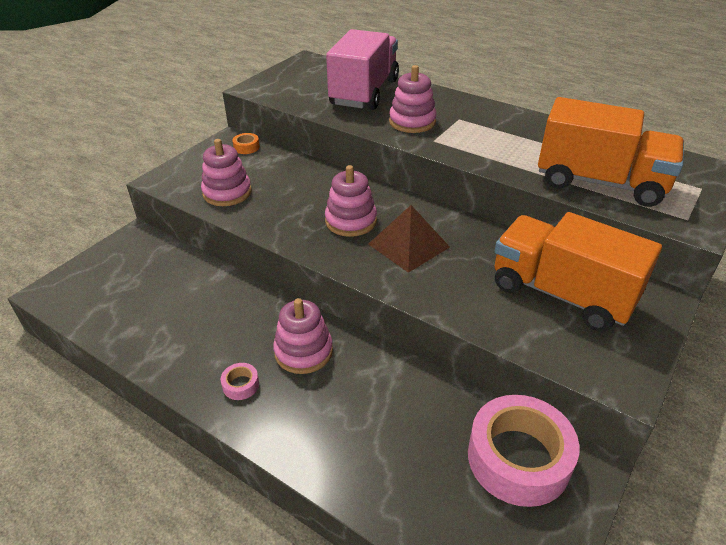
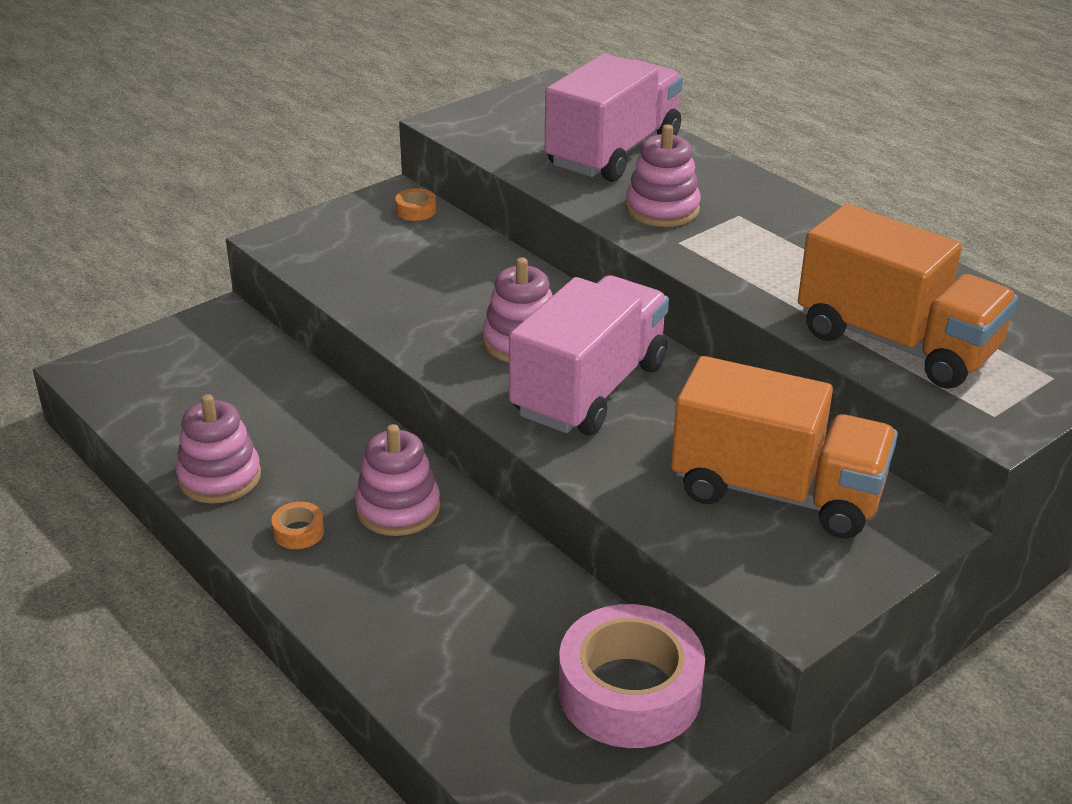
camera: 15 degrees right, 5 degrees down
(227, 193) = (361, 273): pink stacking toy -> pink stacking toy (219, 477)
(241, 385) = (298, 532): pink tape -> orange tape
(409, 245) = (589, 389): brown pyramid -> pink truck
(561, 294) = (777, 492): orange truck -> orange truck turned 150 degrees clockwise

